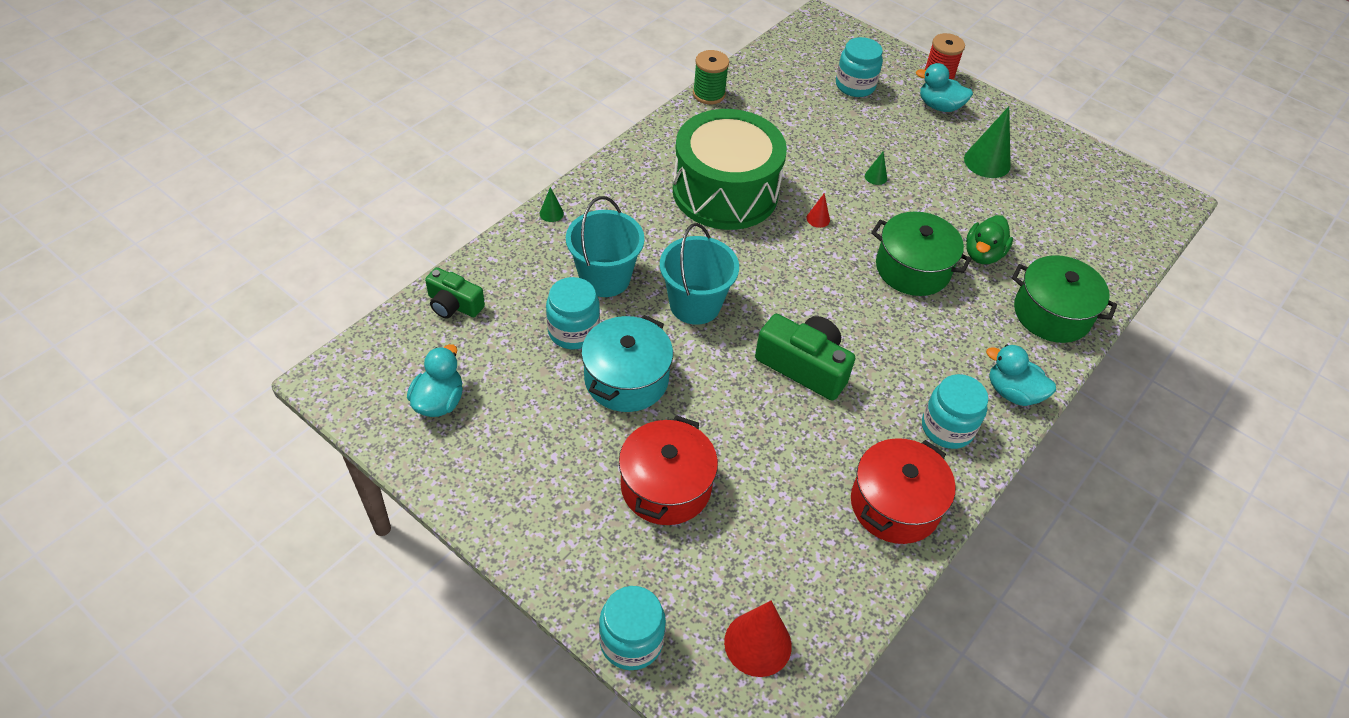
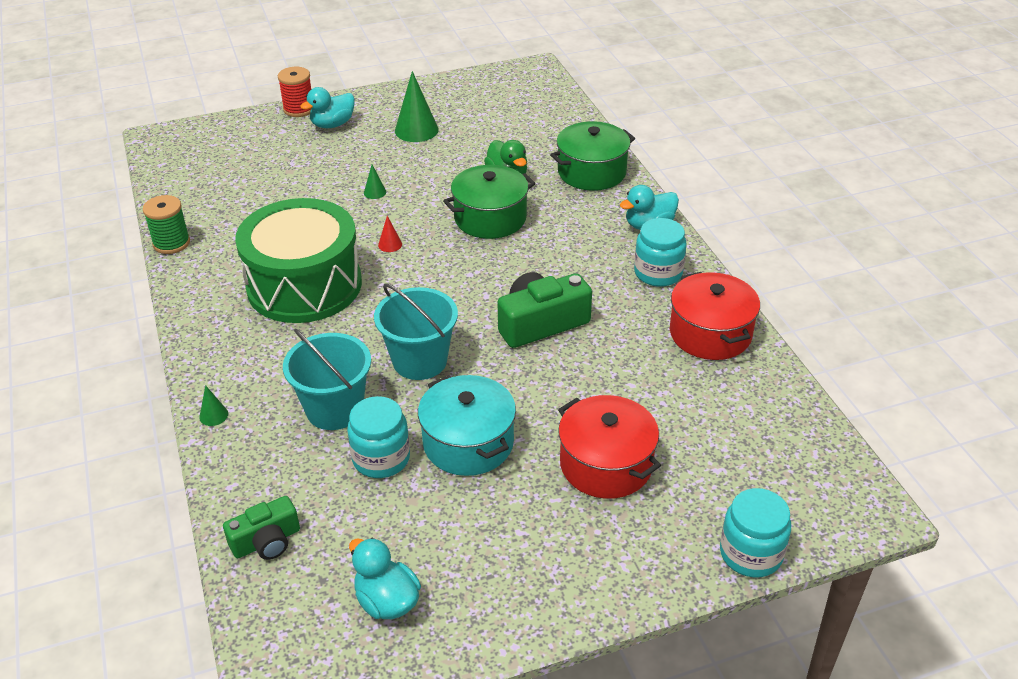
camera: 55 degrees left, 10 degrees down
(758, 643) = (794, 470): red cone -> none
(855, 86) = (259, 155): turquoise jar -> none

